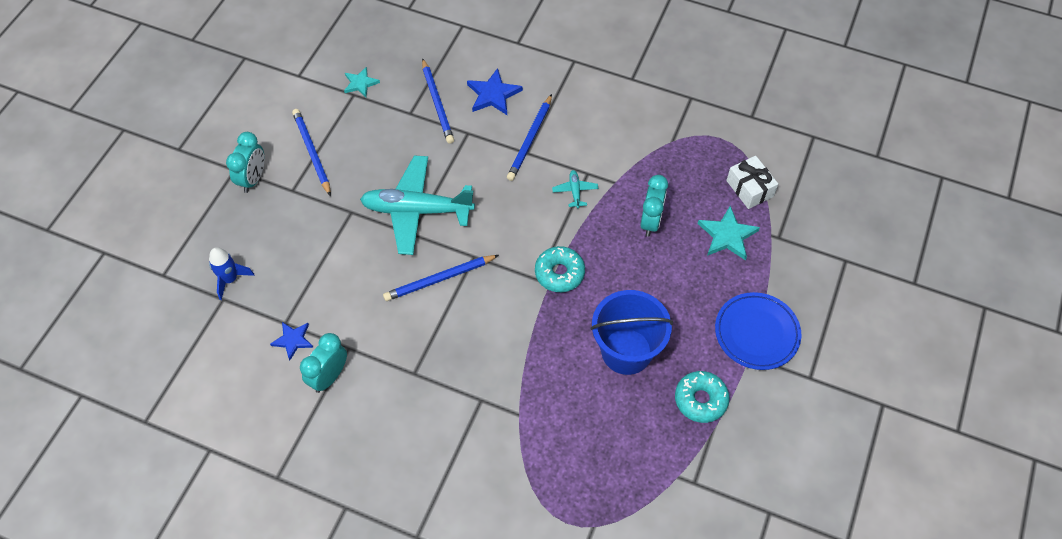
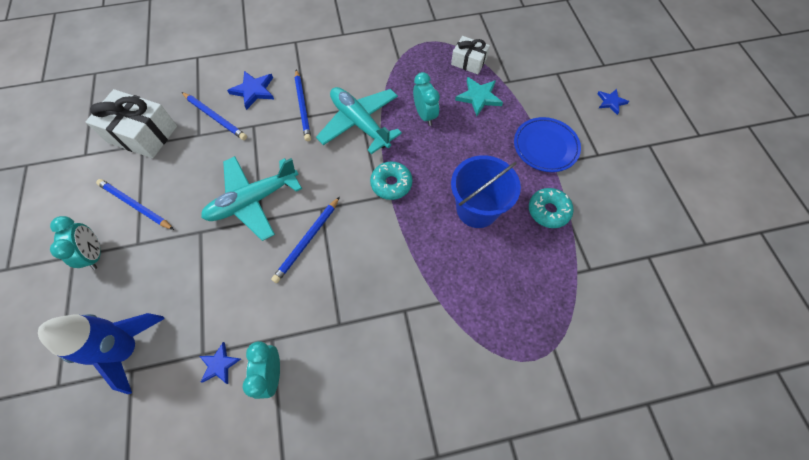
camera: 35 degrees left, 5 degrees up
(230, 279) = (127, 349): blue rocket -> blue rocket, size x1.85
(360, 83) = (143, 134): turquoise star -> white gift
(575, 191) = (360, 123): turquoise plane -> turquoise plane, size x2.49
(881, 330) = (611, 102): none -> blue star

